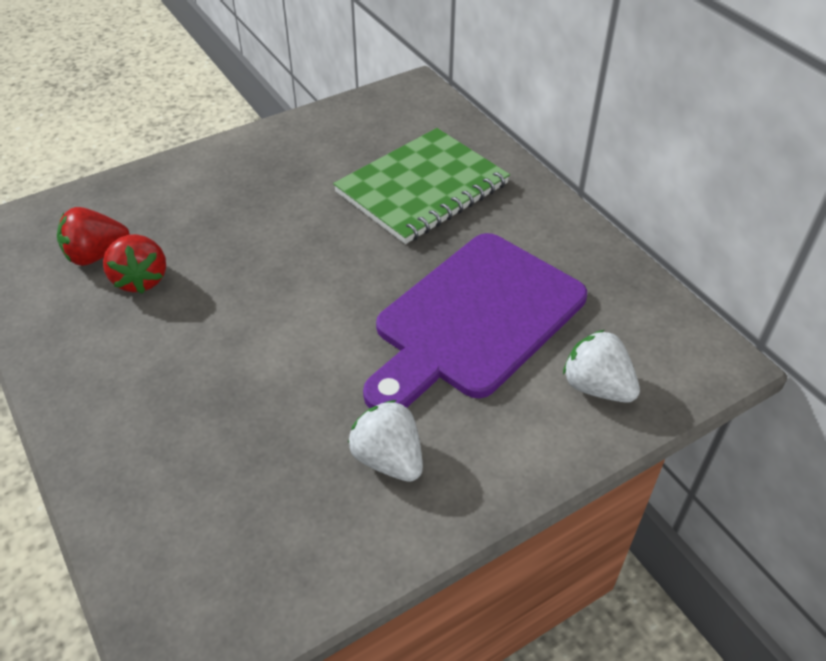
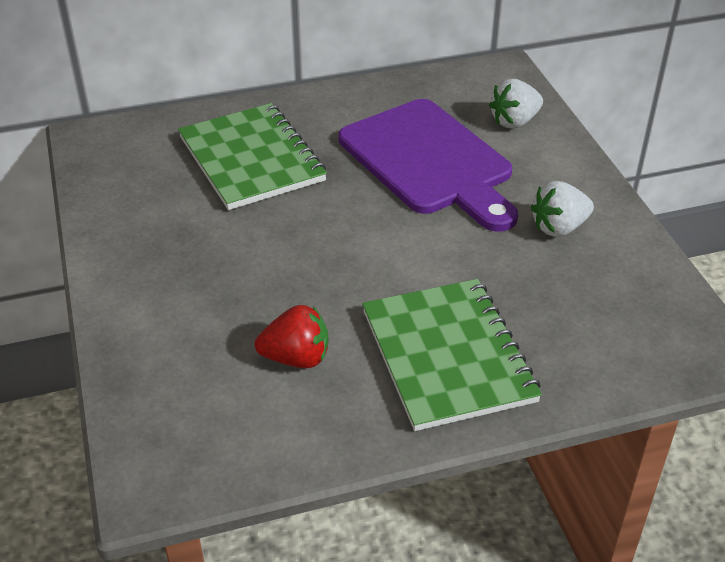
camera: 75 degrees left, 5 degrees down
(96, 255) = (241, 393): red strawberry -> none
(152, 385) = (447, 356): none -> green notebook

